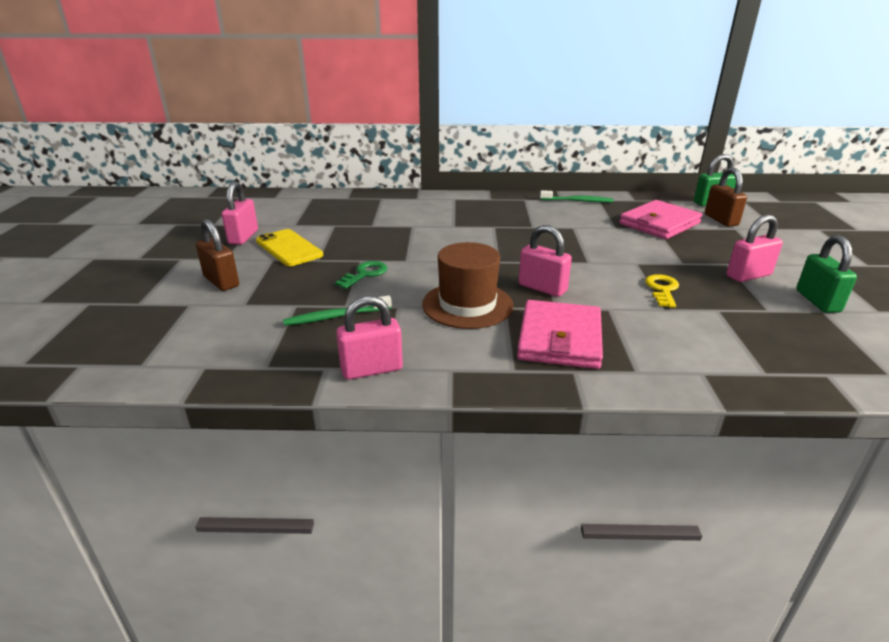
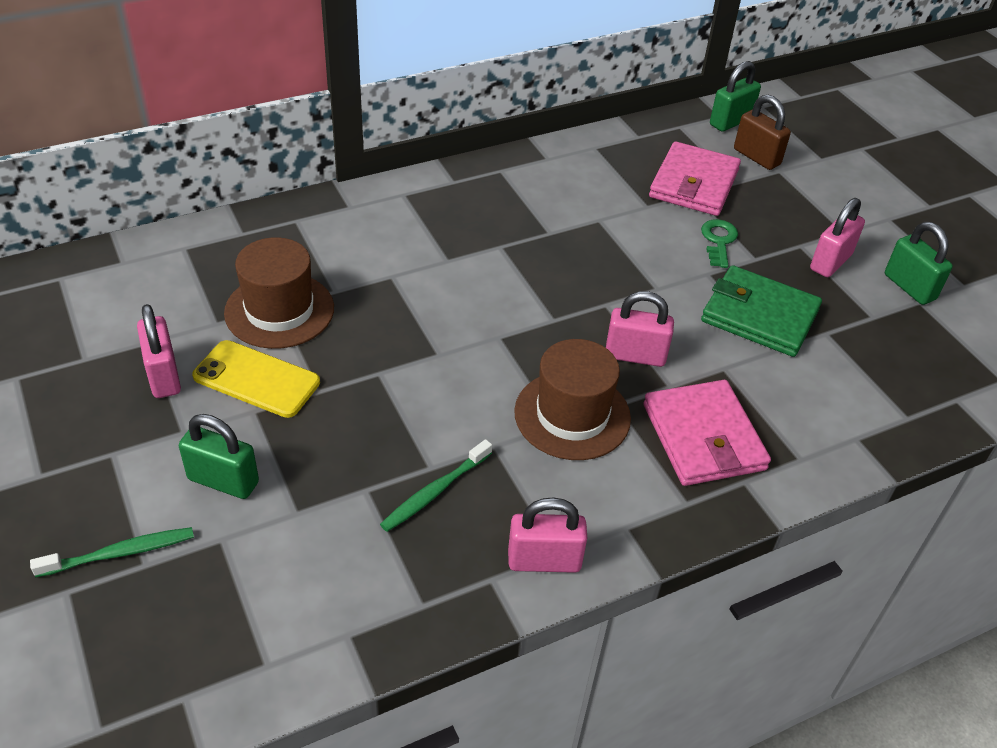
camera: 30 degrees left, 15 degrees up
(221, 281) = (223, 481): brown padlock -> green padlock
(333, 226) = (279, 310): none -> brown hat
(365, 274) = (407, 399): green key -> green key (719, 241)
(371, 369) = (544, 561): pink padlock -> pink padlock turned 45 degrees clockwise
(578, 201) = (571, 157): green toothbrush -> green toothbrush (120, 553)
(662, 289) = (759, 315): yellow key -> green wallet

